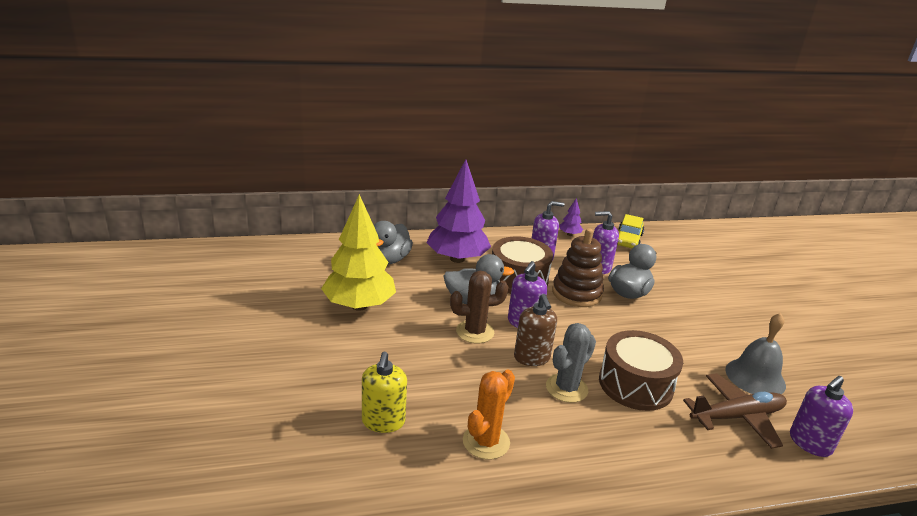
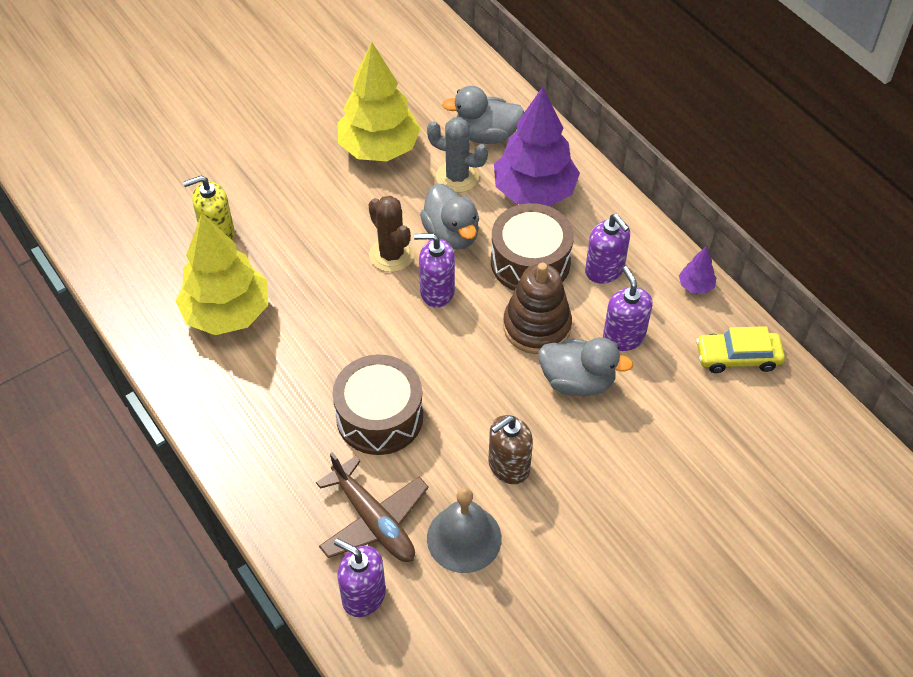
camera: 70 degrees right, 25 degrees up
(486, 442) = (227, 313): orange cactus -> yellow tree
(532, 357) = (374, 315): brown soap dispenser -> brown soap dispenser (508, 466)
(566, 388) = (338, 356): grey cactus -> grey cactus (457, 177)

